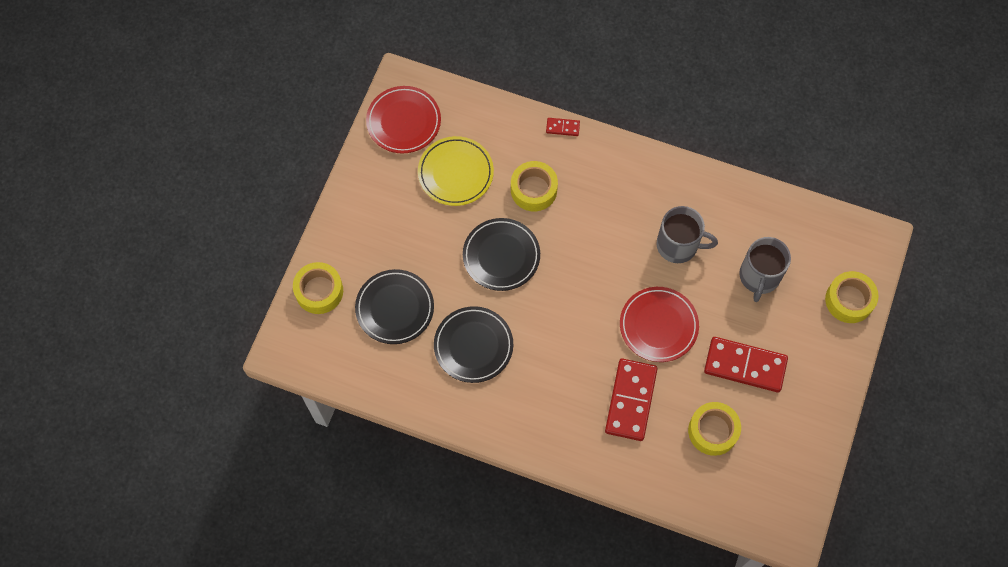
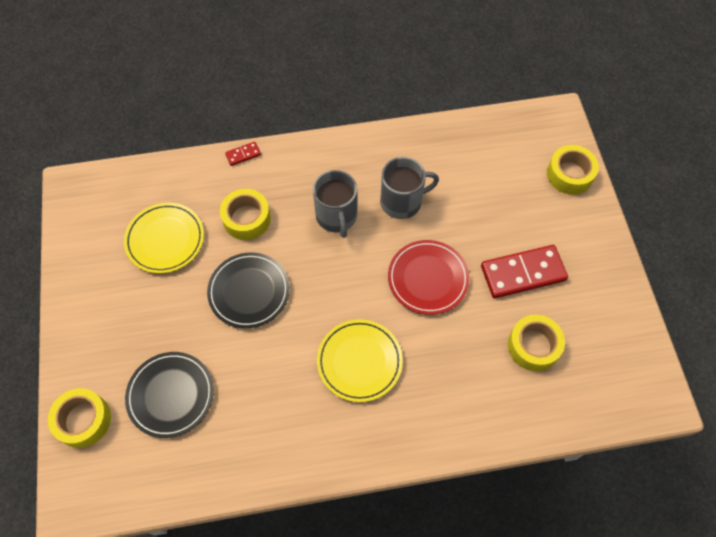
camera: 30 degrees left, 5 degrees down
(403, 122) = (91, 219): red plate -> none
(473, 346) = (268, 389): black plate -> none
(559, 363) = (359, 361): none -> yellow plate
(630, 400) = (444, 359): red domino -> none
(759, 276) = (486, 193): grey mug -> grey mug (336, 216)

